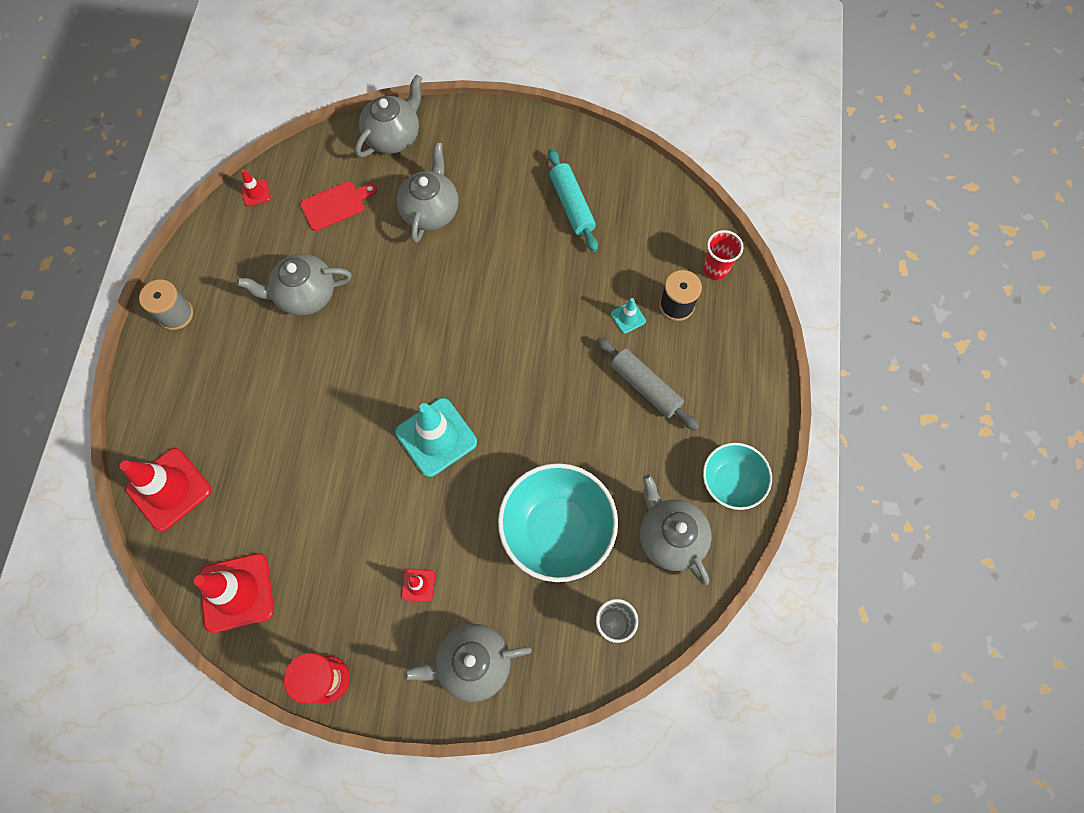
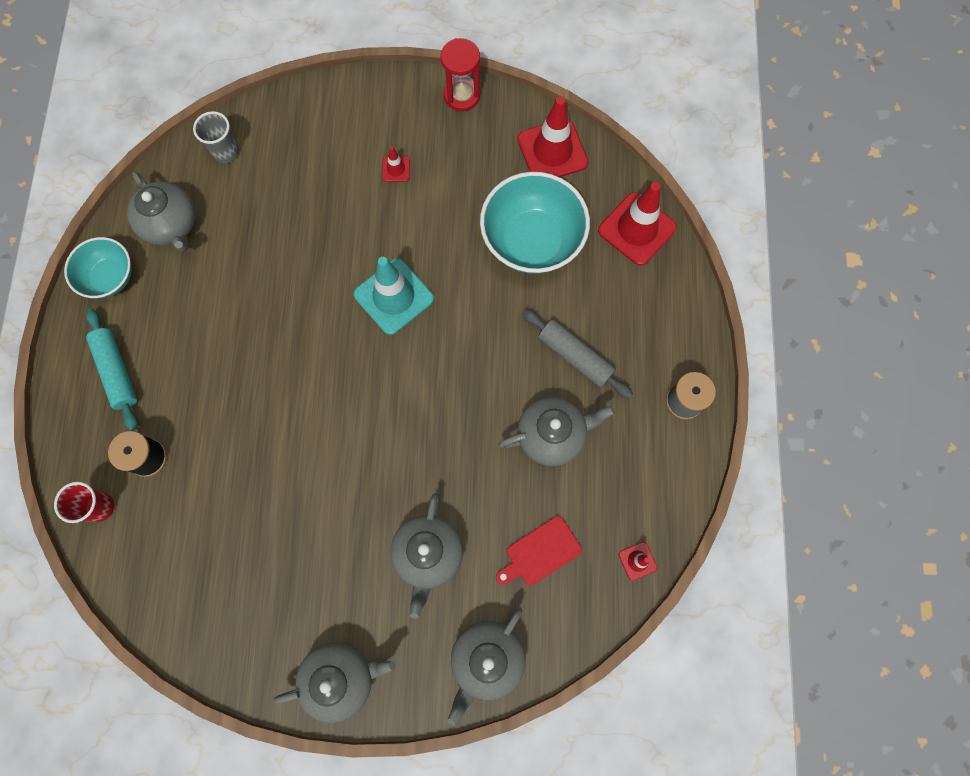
camera: 175 degrees right, 5 degrees up
(472, 663) = (344, 115): grey teapot -> grey teapot (341, 677)
(557, 530) = (275, 223): turquoise bowl -> turquoise bowl (532, 241)
(571, 205) = (262, 577): turquoise rolling pin -> turquoise rolling pin (117, 372)
(628, 317) = (201, 439): turquoise traffic cone -> none
(645, 387) = (187, 363): grey rolling pin -> grey rolling pin (575, 356)

